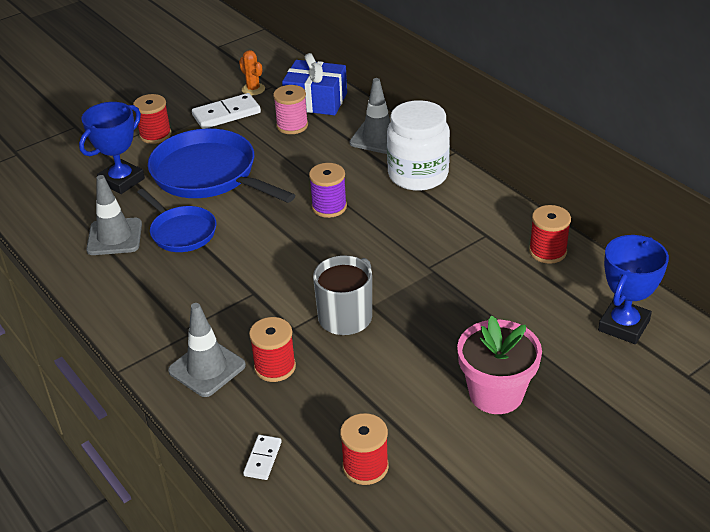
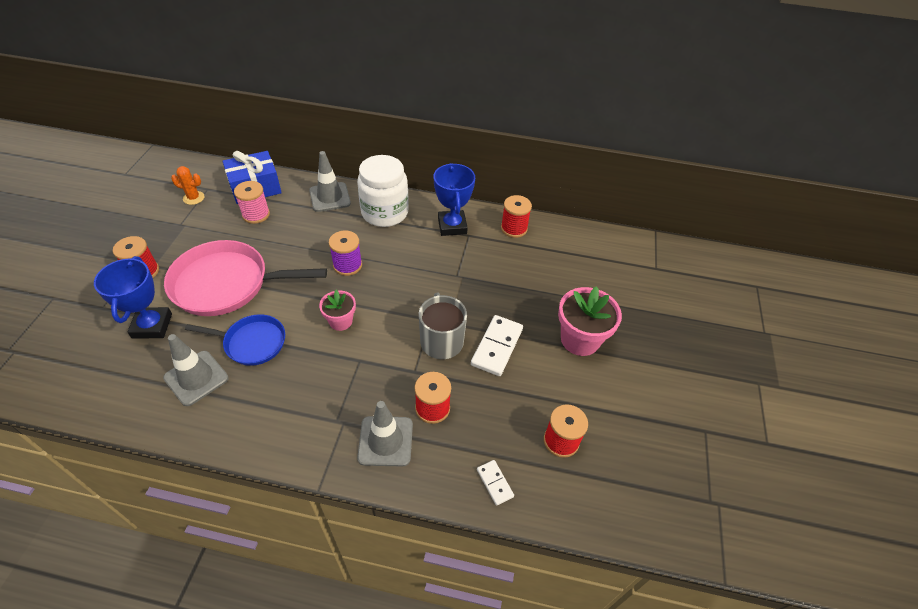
camera: 45 degrees left, 10 degrees up
(209, 174) = (227, 284): blue pan -> pink pan
(226, 114) = (191, 227): white domino -> white domino (497, 347)
(272, 252) = (340, 321): none -> pink flower pot
(623, 325) = (598, 255): blue trophy -> blue trophy (452, 226)

